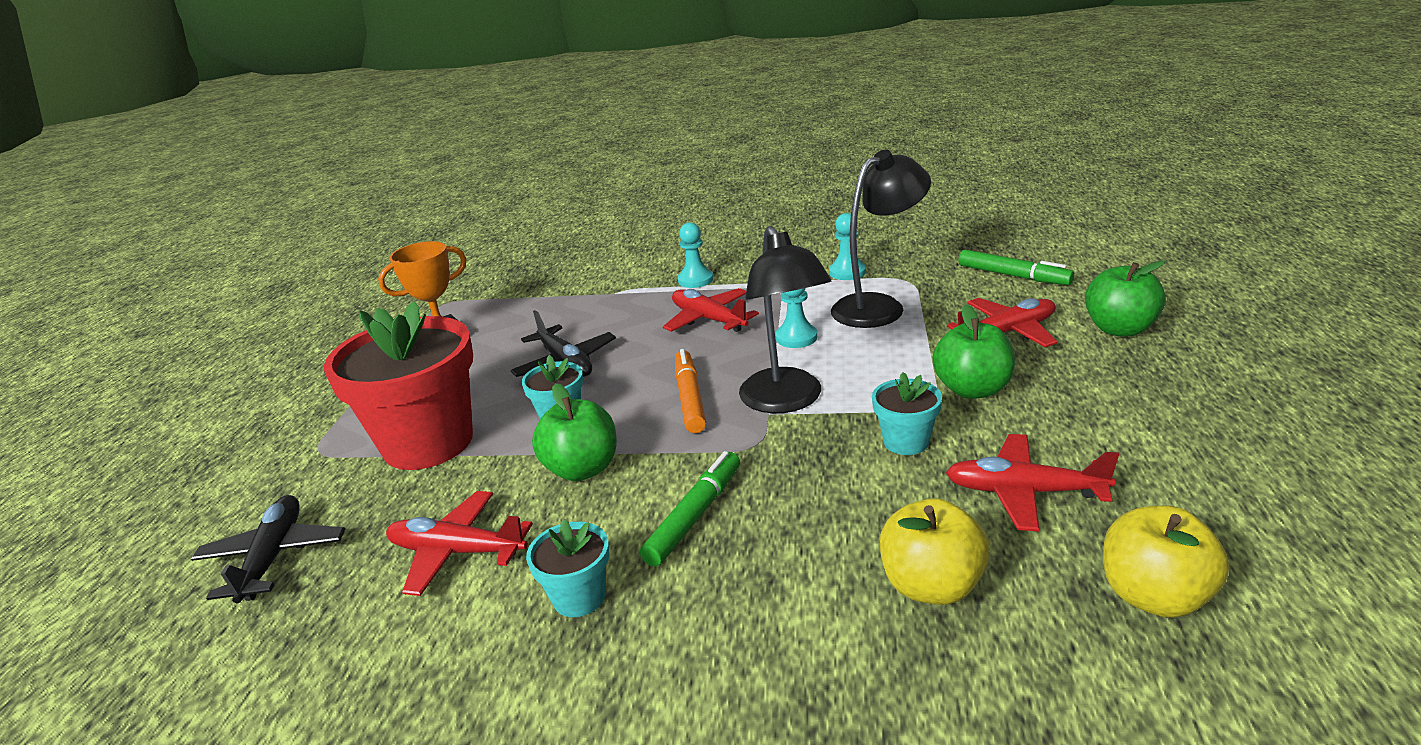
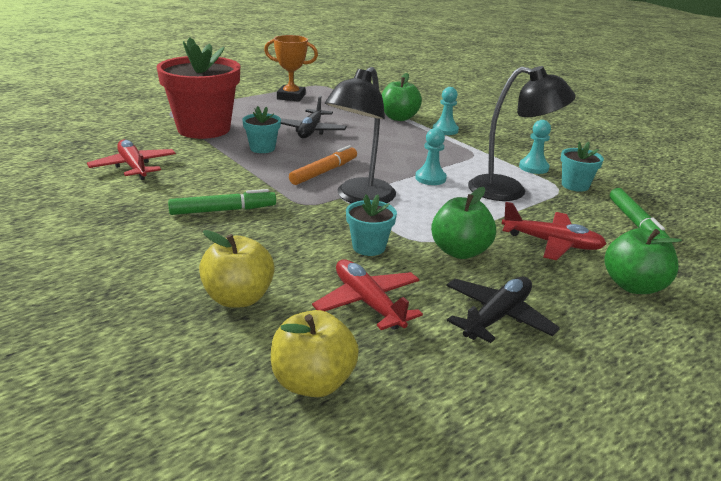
camera: 40 degrees right, 0 degrees up
(273, 557) = (91, 134): black plane -> black plane (497, 317)
(579, 597) = (130, 206): turquoise flower pot -> turquoise flower pot (575, 185)
(582, 469) = (227, 169): green apple -> green apple (399, 118)
(708, 319) = (409, 148): red plane -> none

